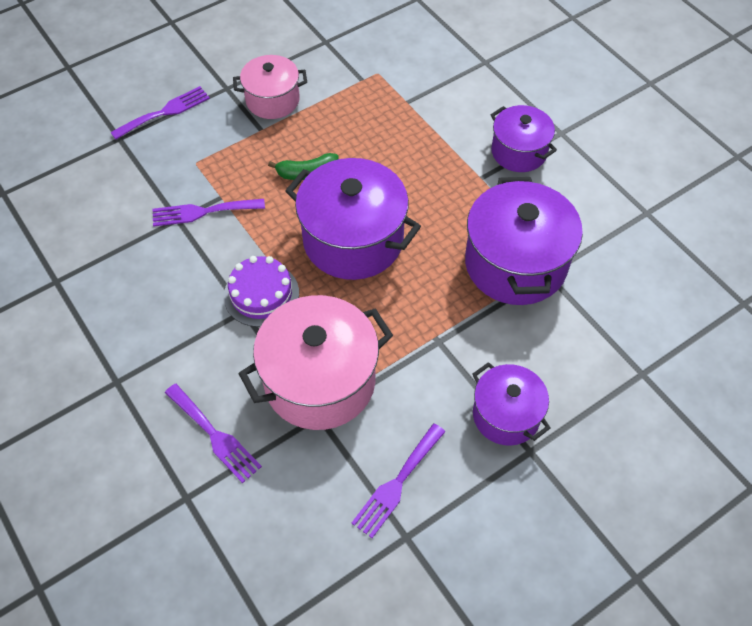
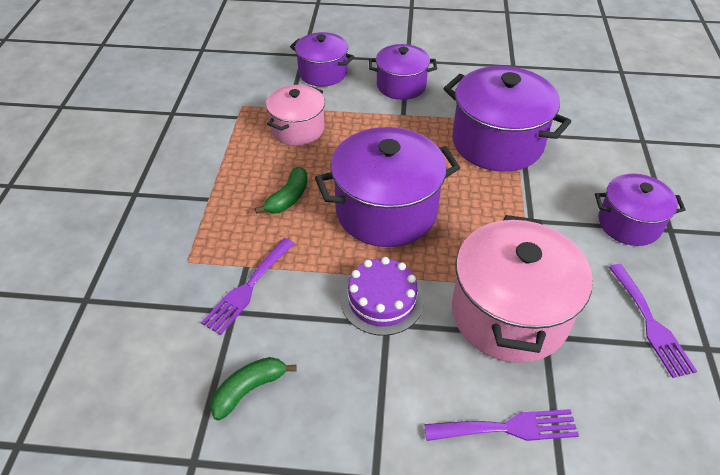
camera: 50 degrees left, 10 degrees down
(125, 272) = (249, 390): none -> green banana
(165, 112) = (102, 248): purple fork -> none
(272, 100) = (187, 174): pink pot -> pink pot (297, 129)
(475, 91) = (322, 73): none -> purple pot

